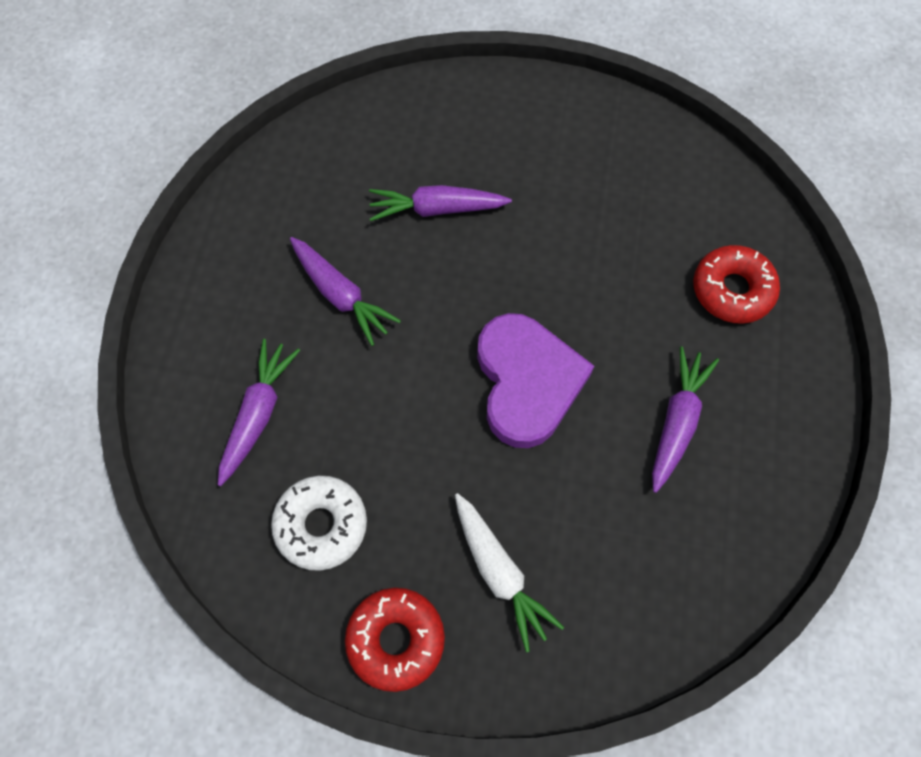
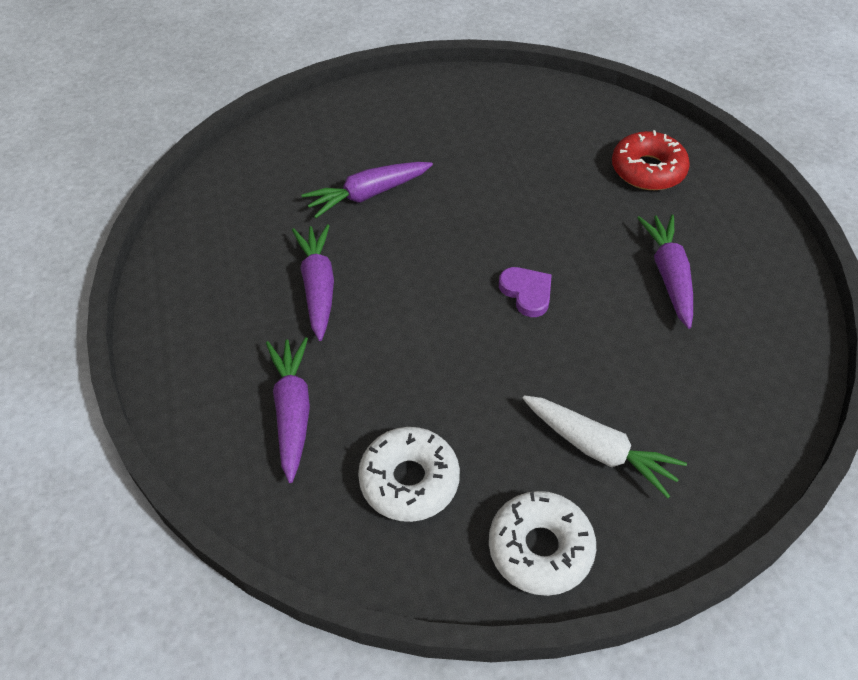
camera: 25 degrees left, 15 degrees down
(341, 295) = (318, 287): purple carrot -> purple carrot turned 120 degrees counterclockwise
(396, 640) = (540, 548): red donut -> white donut
(527, 382) = (527, 293): purple heart -> purple heart, size x0.47

